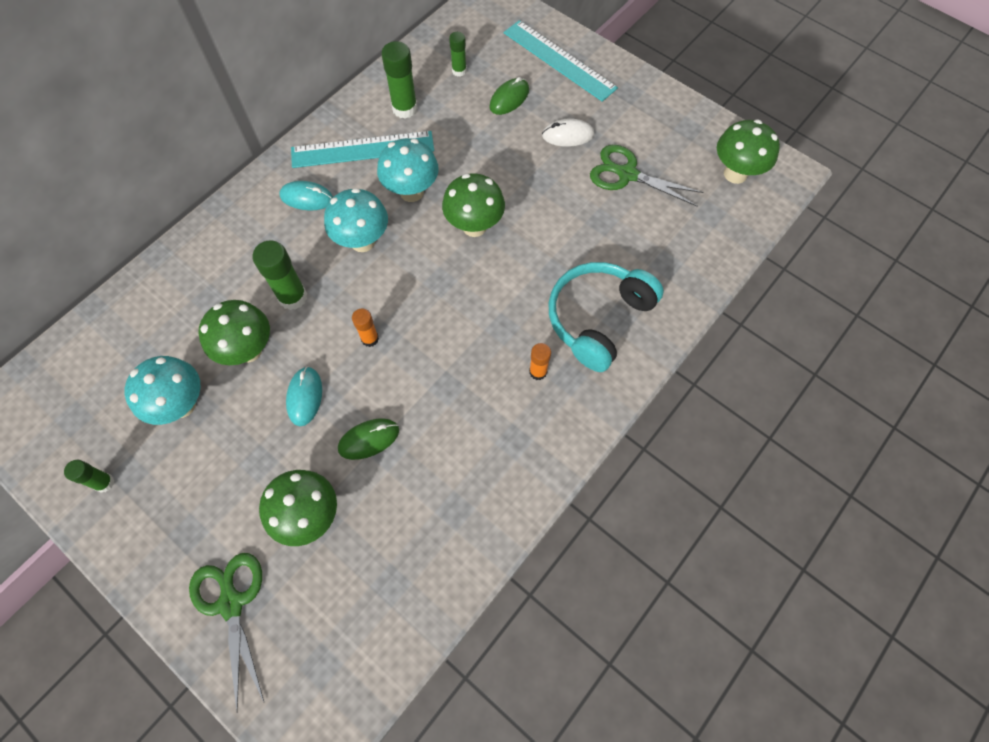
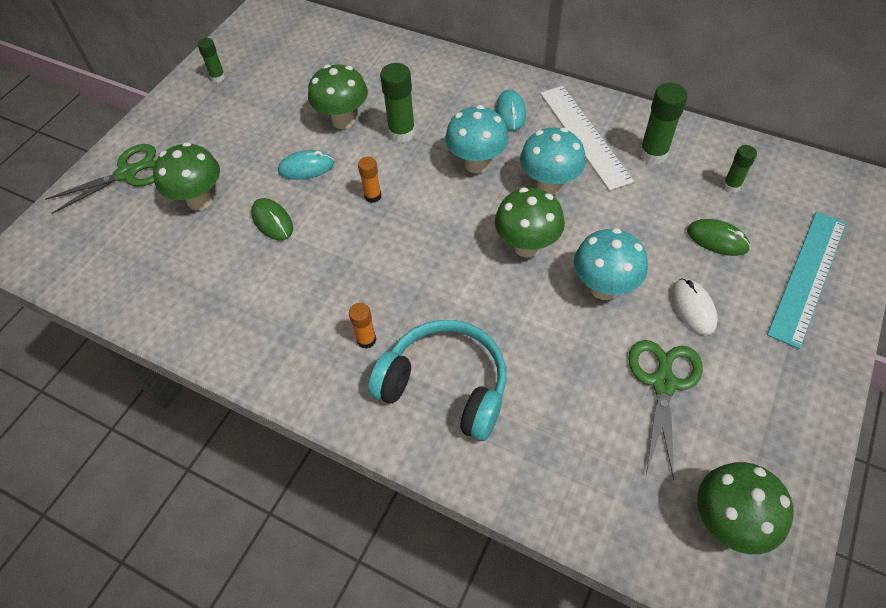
camera: 80 degrees right, 10 degrees down
(182, 405) = (286, 97): turquoise mushroom -> turquoise mushroom (603, 288)
(362, 150) = (584, 136): turquoise ruler -> white ruler

